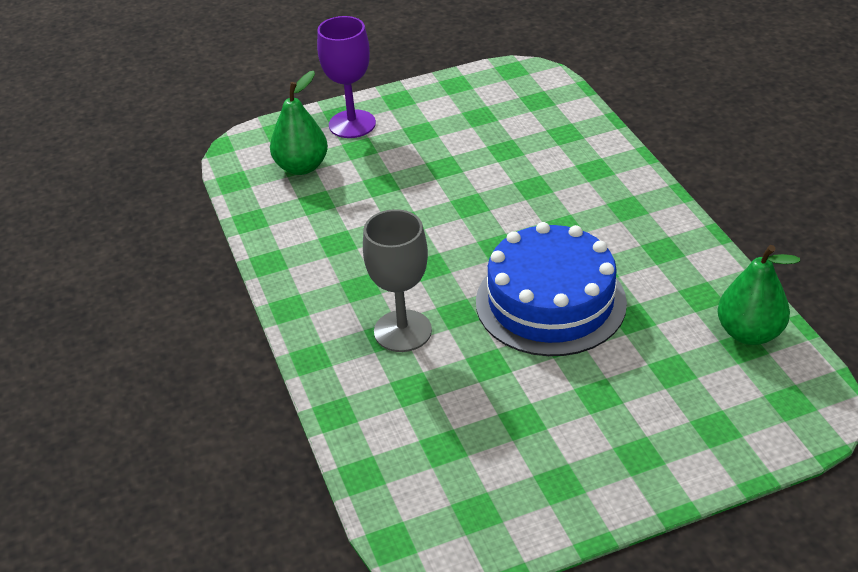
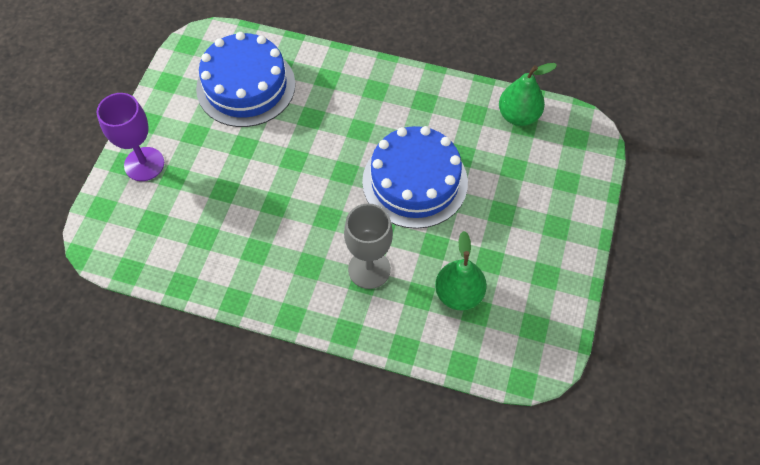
camera: 55 degrees left, 20 degrees up
(302, 167) = (157, 221): green pear -> green pear (458, 294)
(513, 127) = (246, 86): none -> blue cake

